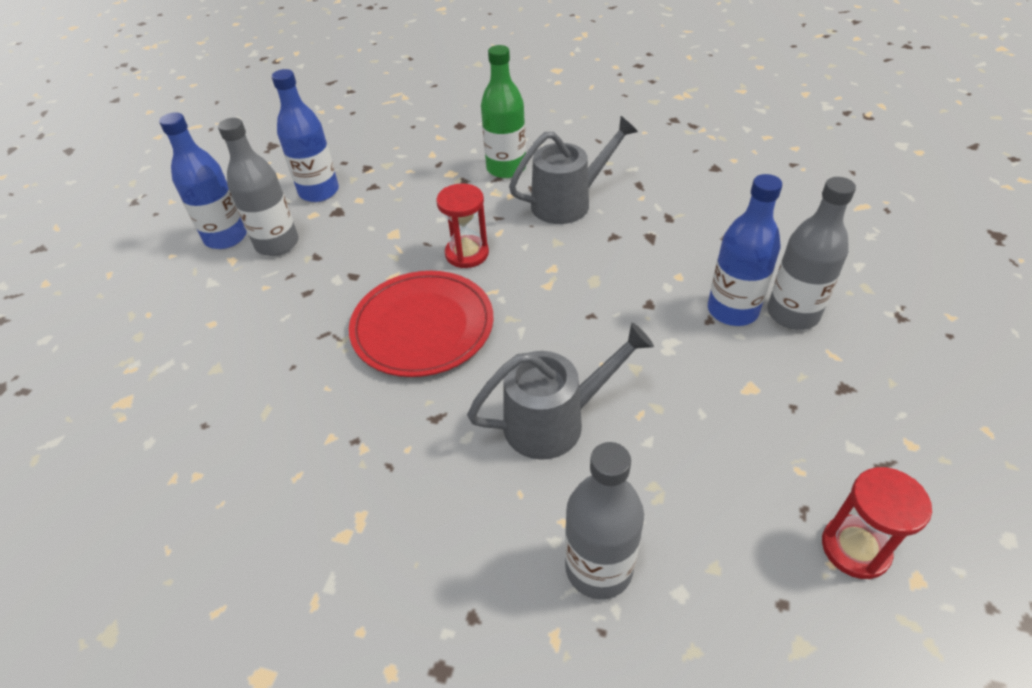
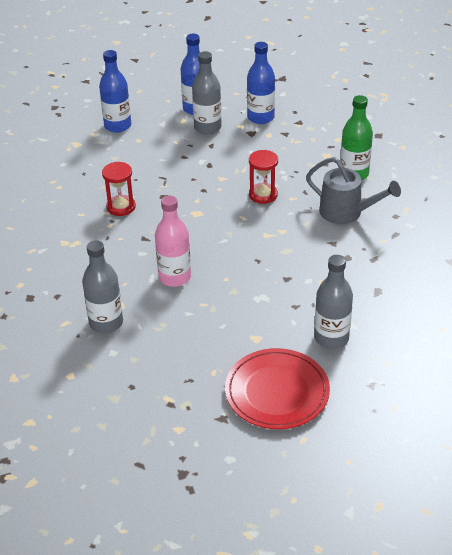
camera: 55 degrees right, 5 degrees down
(422, 327) = (196, 206): red plate -> red plate (277, 392)
(555, 421) = (175, 277): grey watering can -> pink bottle
(732, 310) = (311, 312): blue bottle -> blue bottle (117, 126)
(855, 548) = (180, 403): red hourglass -> red hourglass (121, 207)

